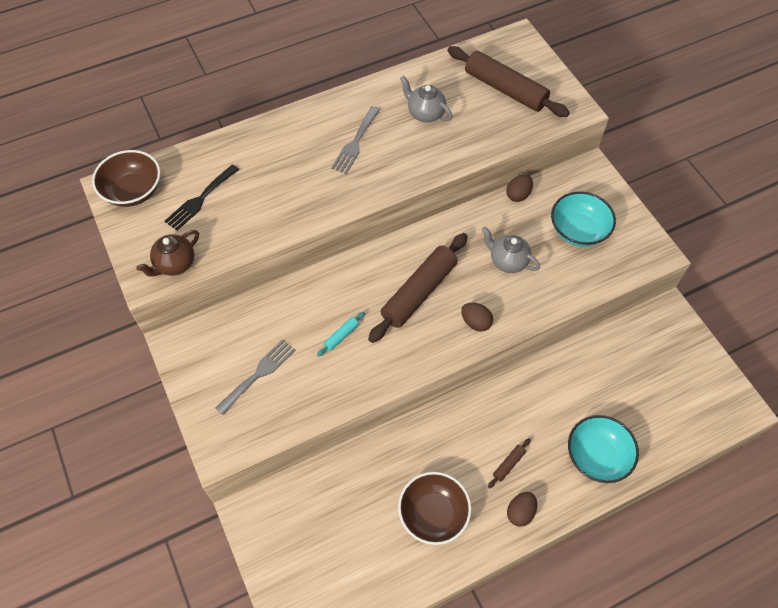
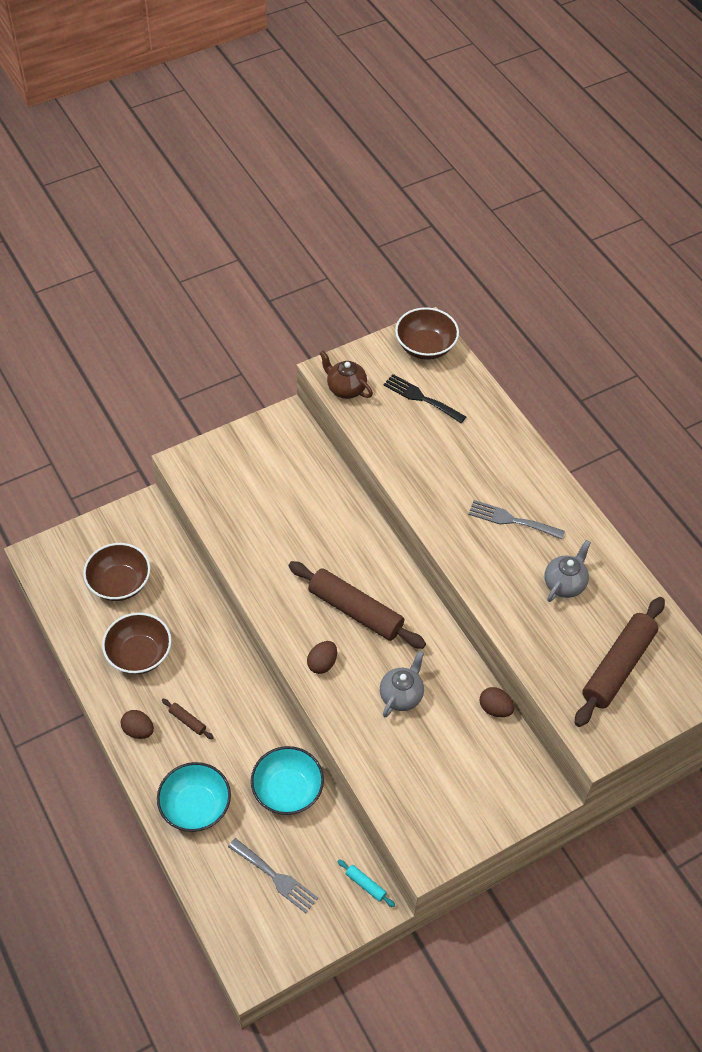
camera: 85 degrees right, 5 degrees down
(259, 374) = (258, 483): grey fork -> grey fork (276, 877)
(341, 336) = (301, 545): turquoise rolling pin -> turquoise rolling pin (365, 885)
(344, 538) = (119, 583): none -> brown bowl
(578, 230) = (451, 772): turquoise bowl -> turquoise bowl (287, 790)

